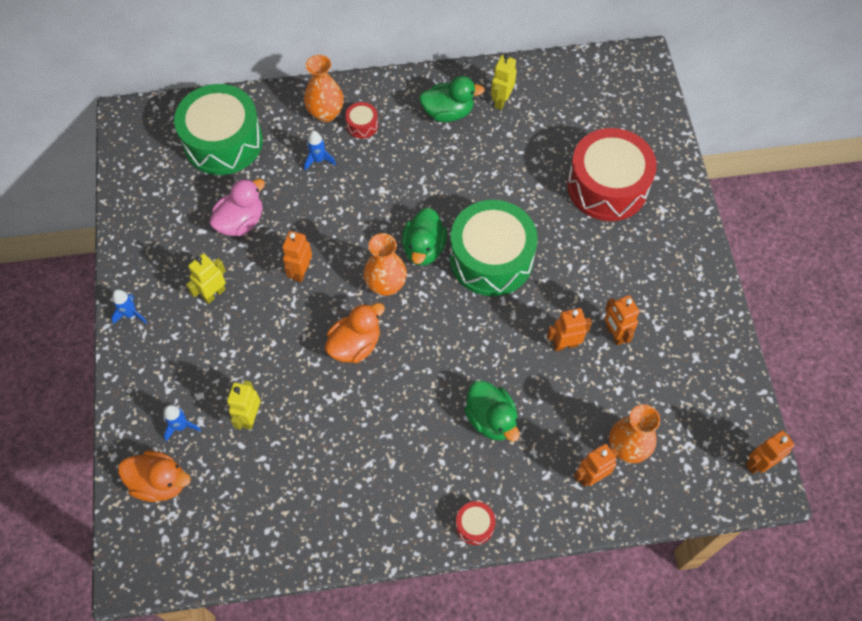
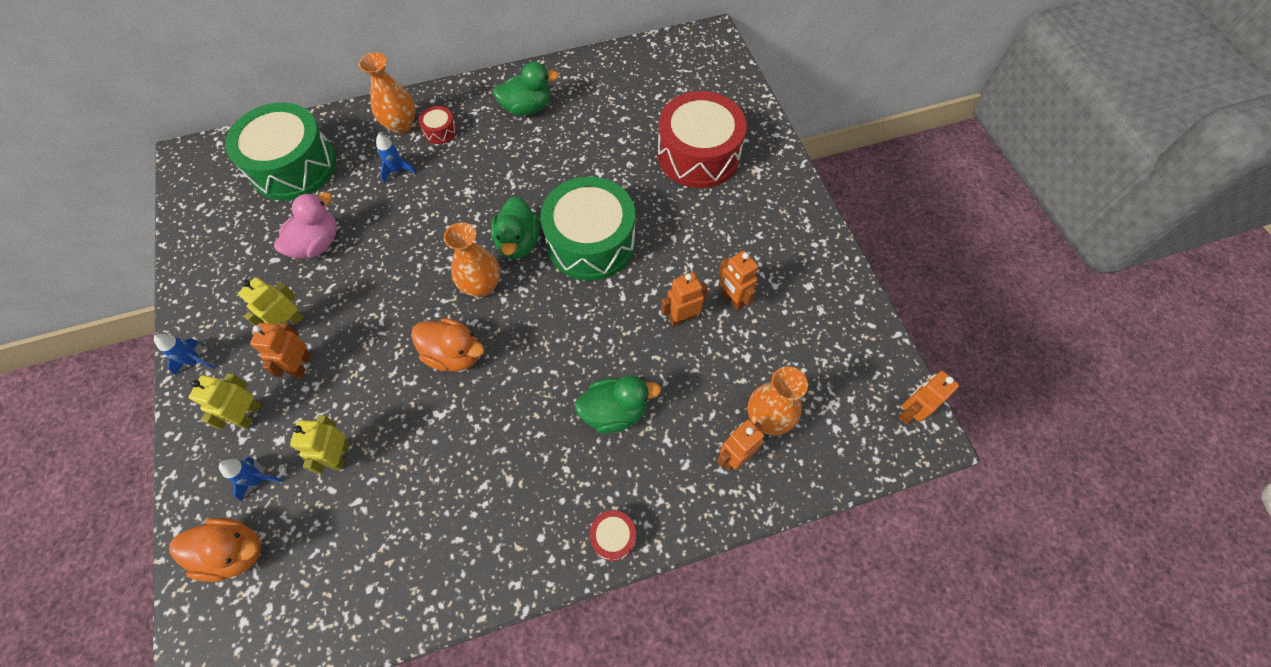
camera: 10 degrees left, 0 degrees up
(301, 271) = (387, 286): orange robot -> orange robot (301, 365)
(355, 345) = (454, 354): orange duck -> orange duck turned 75 degrees clockwise
(491, 419) = (615, 411): green duck -> green duck turned 60 degrees counterclockwise
(501, 101) = (579, 90): yellow robot -> yellow robot (249, 415)

